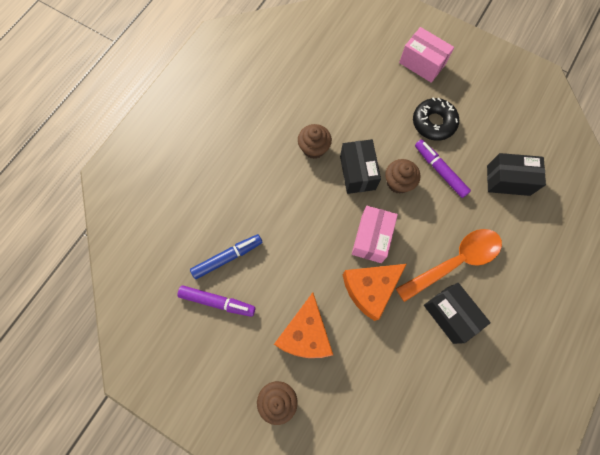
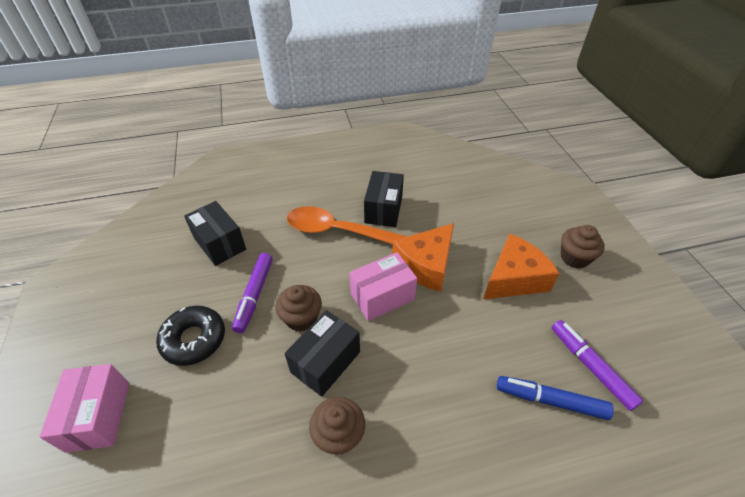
camera: 135 degrees left, 25 degrees down
(370, 289) = (426, 265): orange cheese -> orange cheese turned 120 degrees clockwise

